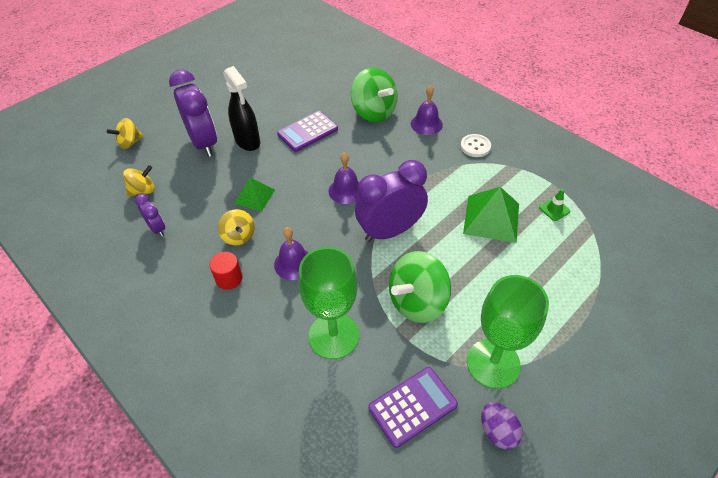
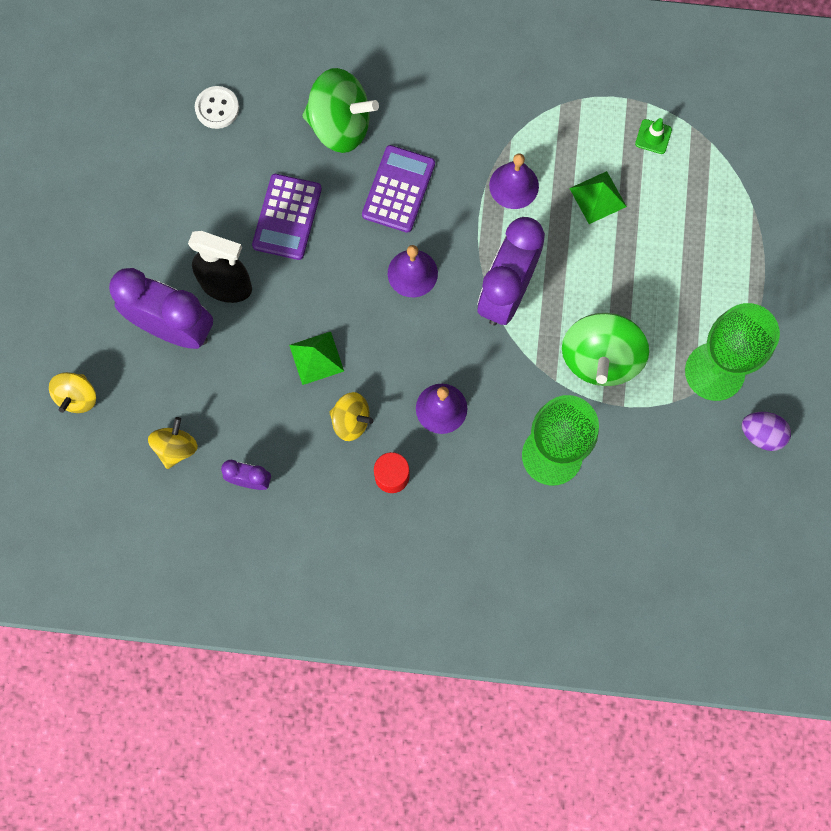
camera: 40 degrees left, 25 degrees up
(412, 406) = (677, 467): purple calculator -> purple calculator (398, 189)
(426, 124) = (421, 101): purple bell -> purple bell (514, 185)
(475, 146) = (506, 99): white button -> white button (217, 108)
(491, 218) = (598, 197): green pyramid -> green pyramid, size x0.62

